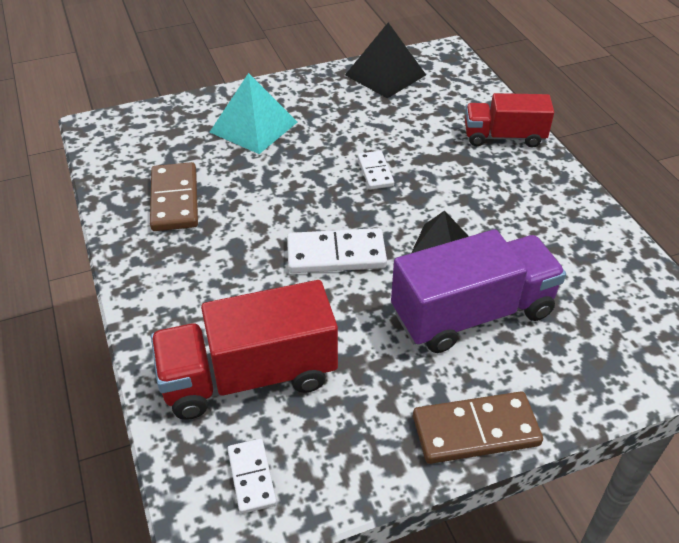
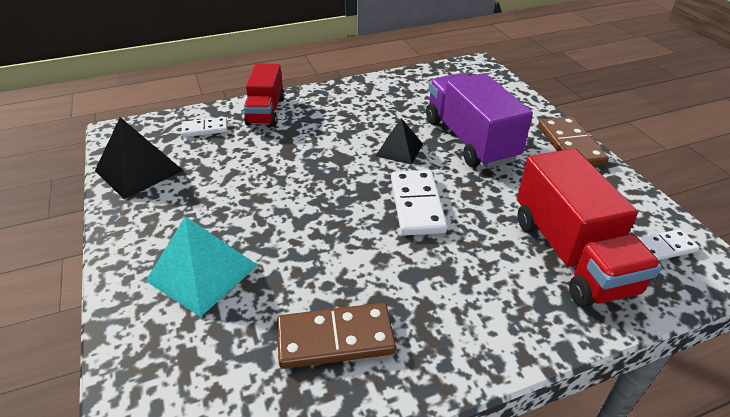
camera: 90 degrees left, 5 degrees down
(375, 172) = (303, 180): white domino -> white domino (205, 129)

